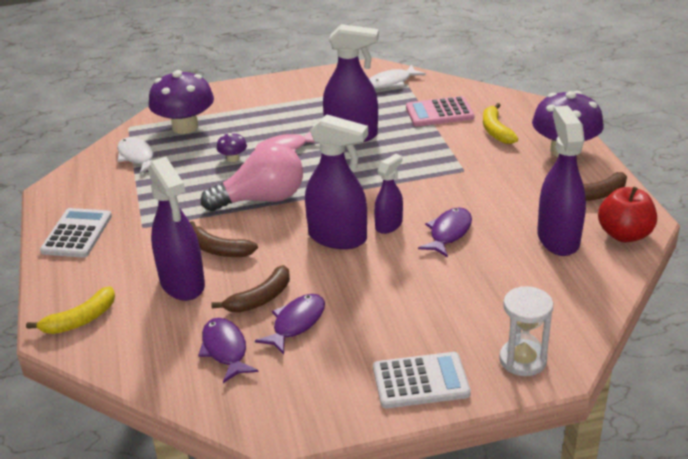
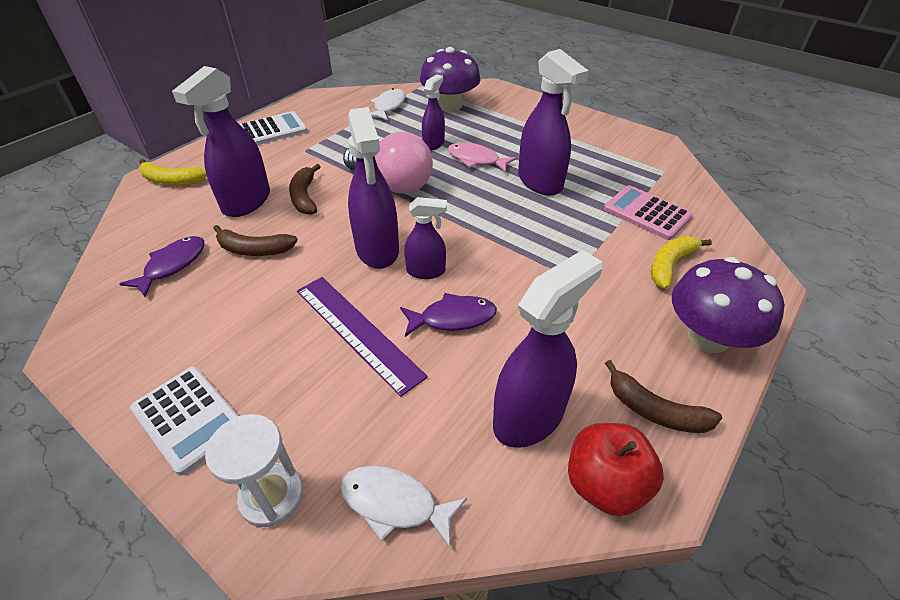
camera: 50 degrees right, 10 degrees up
(233, 158) = (433, 143): purple mushroom -> purple spray bottle
(296, 323) = (232, 287): purple fish -> none
(391, 82) = (652, 163): white fish -> white fish (394, 503)
(416, 278) = (357, 331): none -> purple ruler

